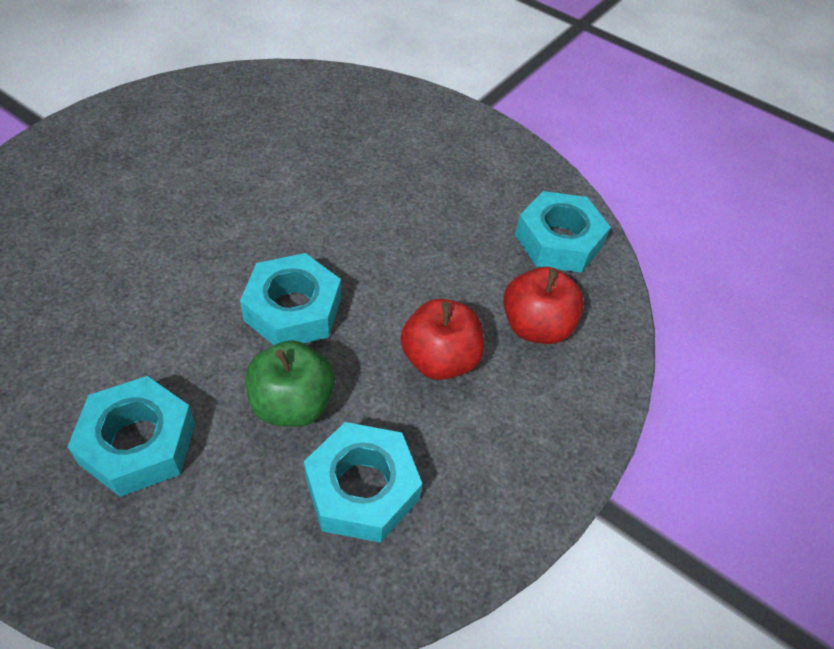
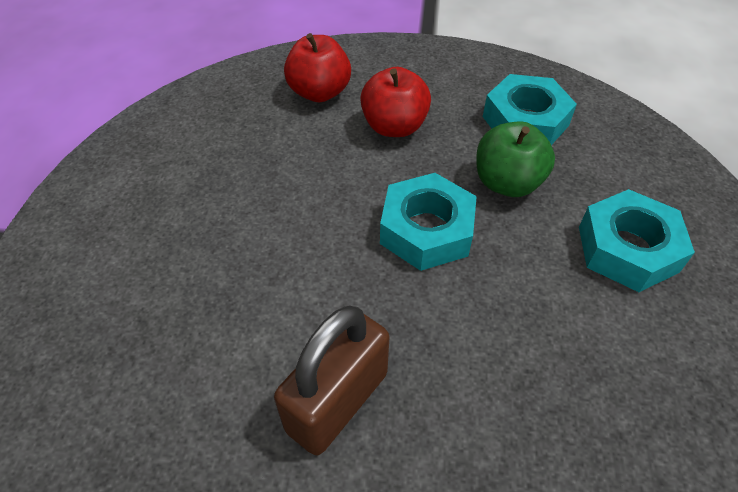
camera: 115 degrees left, 0 degrees up
(208, 193) = (337, 401): none -> brown padlock
(558, 241) = (213, 108): turquoise nut -> none

